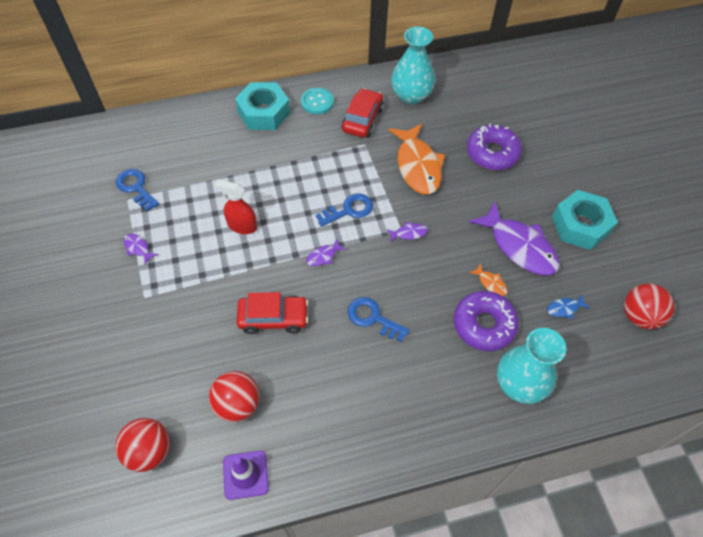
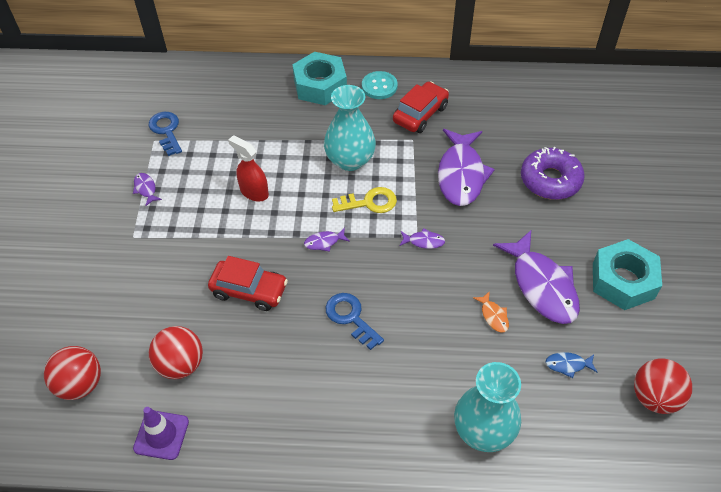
camera: 20 degrees right, 5 degrees down
(349, 210) = (369, 202): blue key -> yellow key
(411, 95) = (483, 100): turquoise vase -> turquoise vase (350, 160)
(417, 166) = (461, 174): orange fish -> purple fish
(484, 325) = (468, 357): purple donut -> none

